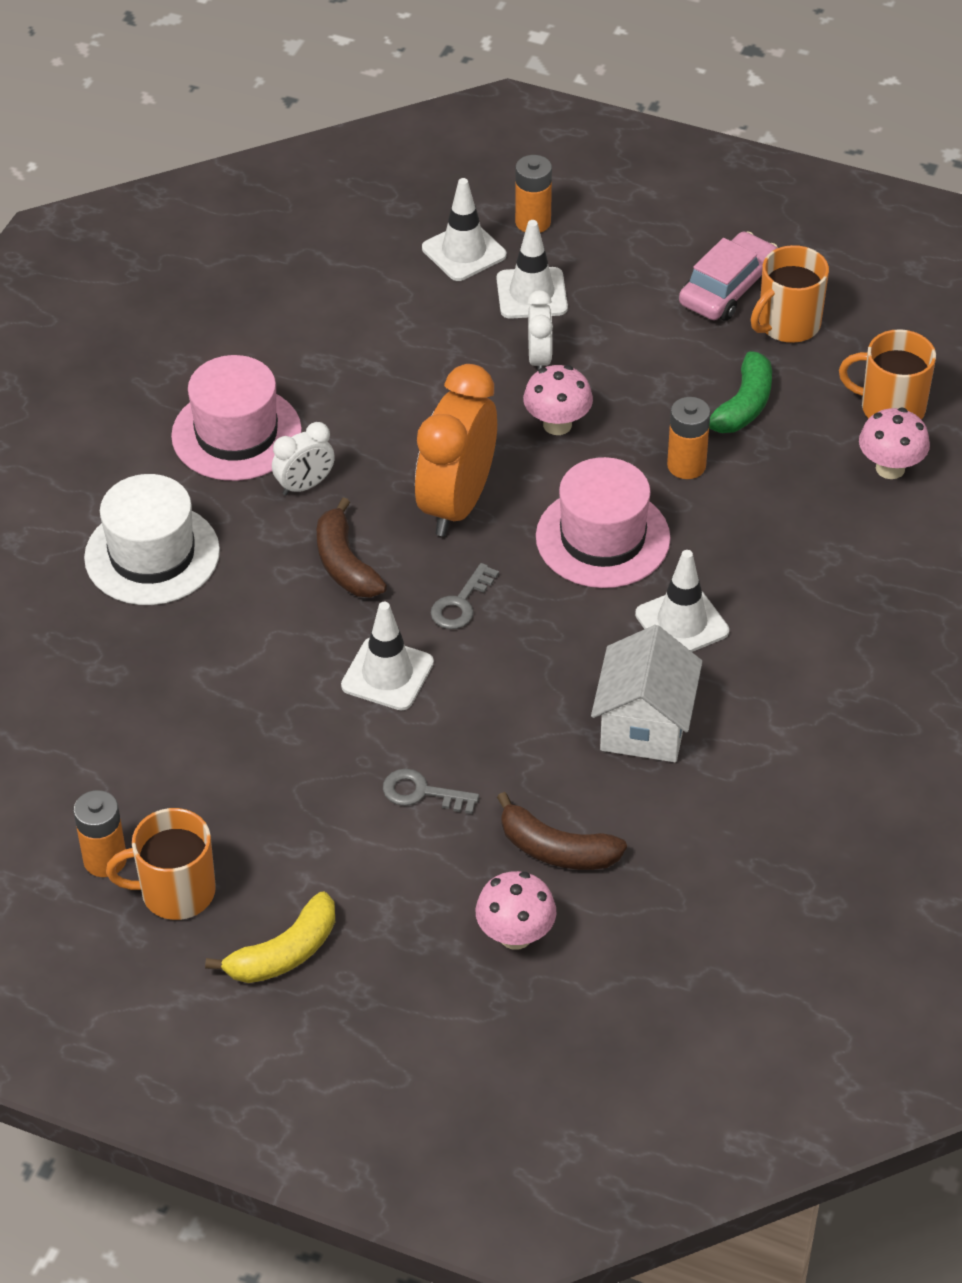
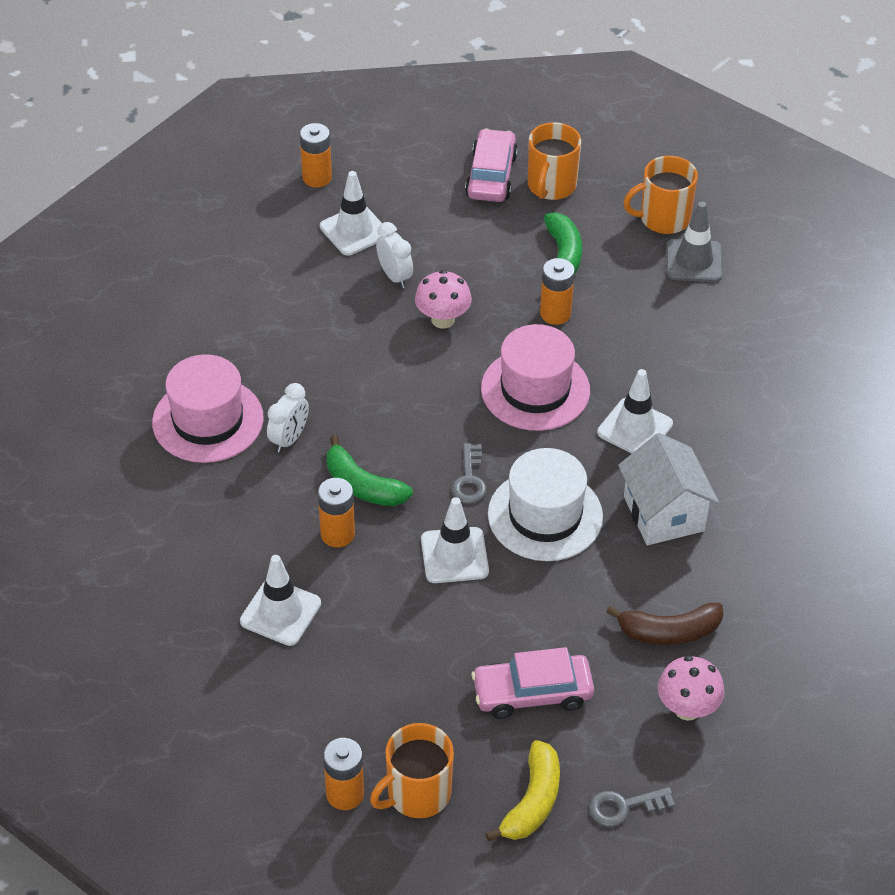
camera: 30 degrees left, 0 degrees up
(152, 554) = (209, 540): white hat -> white hat (545, 515)
(283, 602) = (337, 534): none -> orange battery
(345, 564) = (362, 486): brown banana -> green banana
(364, 847) = (532, 693): none -> pink car
(422, 793) = (544, 633): grey key -> grey key (624, 807)
(456, 503) = (412, 407): orange clock -> none
(464, 252) = (282, 218): white traffic cone -> white traffic cone (280, 612)
(890, 468) = (693, 261): pink mushroom -> grey traffic cone

